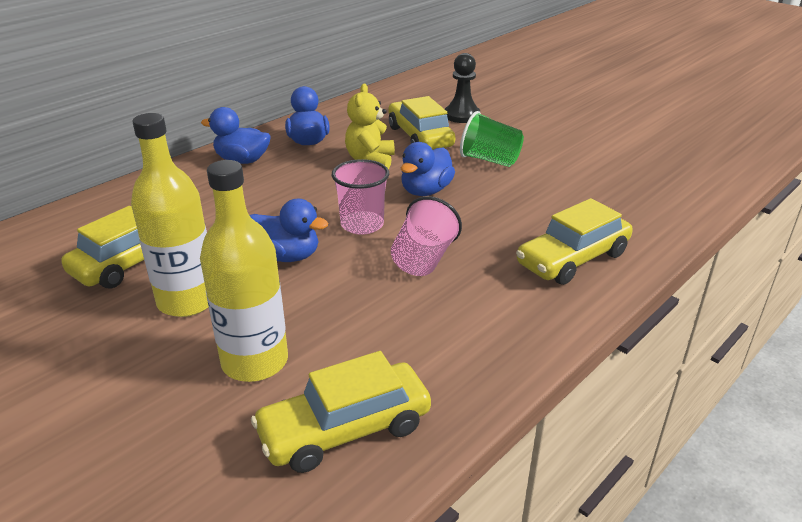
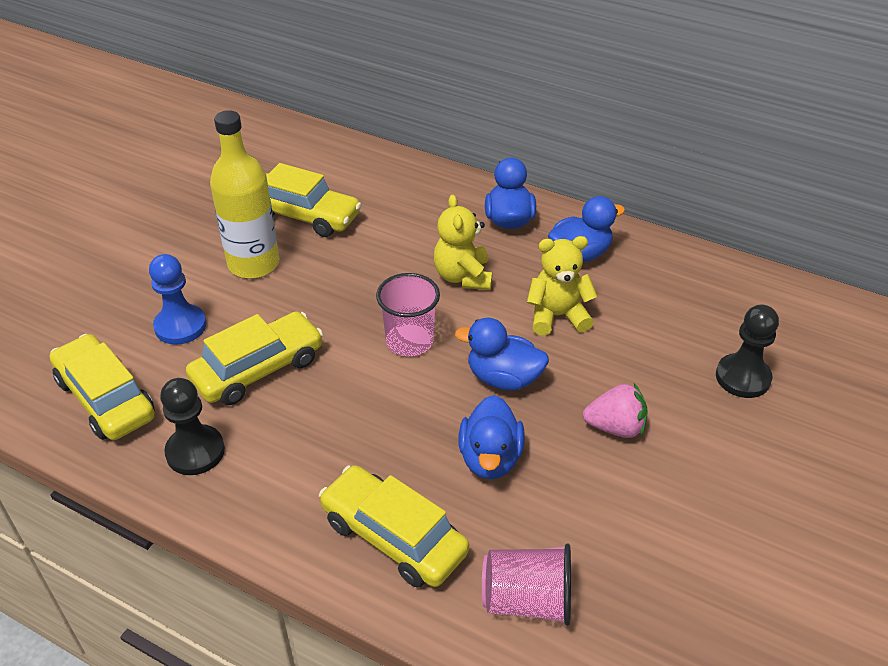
camera: 75 degrees right, 10 degrees up
(255, 362) = (180, 326): yellow bottle -> blue pawn
(286, 256) = (335, 302): blue duck -> blue duck (490, 458)
(298, 190) = (463, 276): none -> yellow teddy bear
(420, 137) = (646, 347): yellow car -> yellow car (258, 369)
(423, 259) = (356, 402): pink cup -> pink cup (527, 600)
(451, 360) = (195, 452): none -> black pawn
(490, 160) = (615, 427): green cup -> pink strawberry

